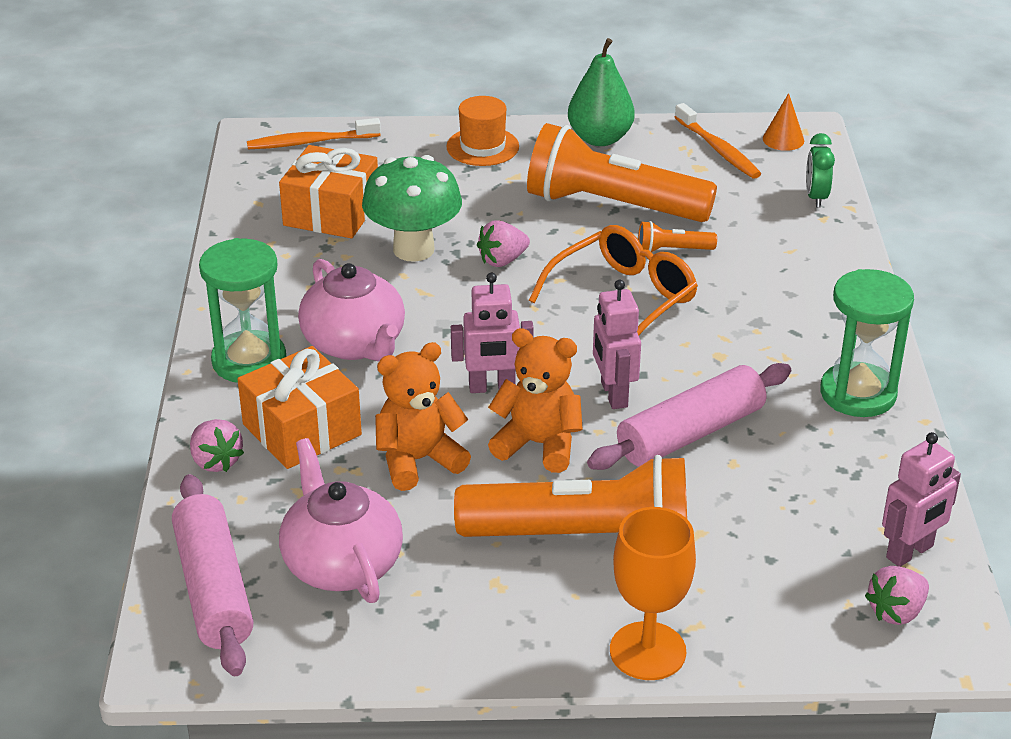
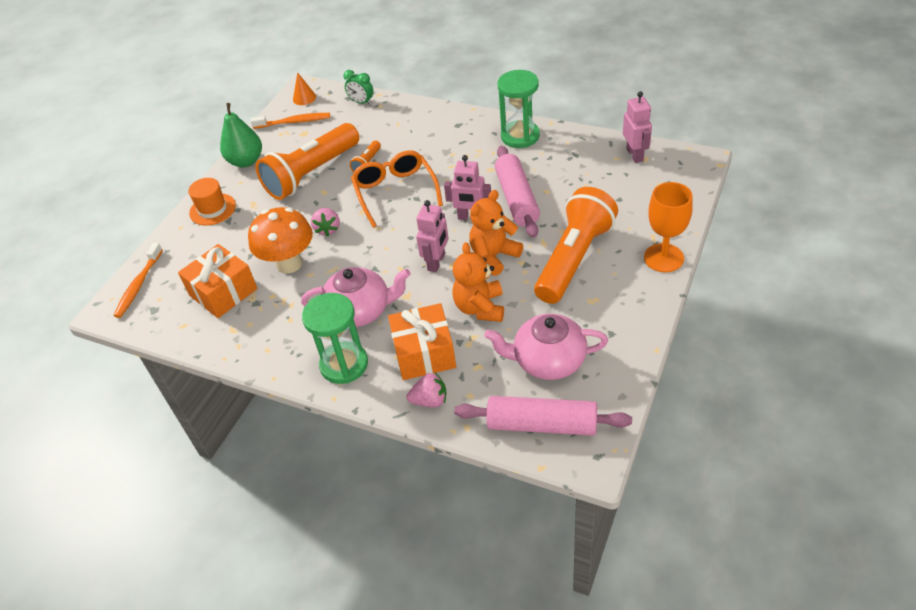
camera: 60 degrees left, 10 degrees up
(413, 249) = (289, 264): green mushroom -> orange mushroom
(896, 612) = (670, 171): pink strawberry -> none

